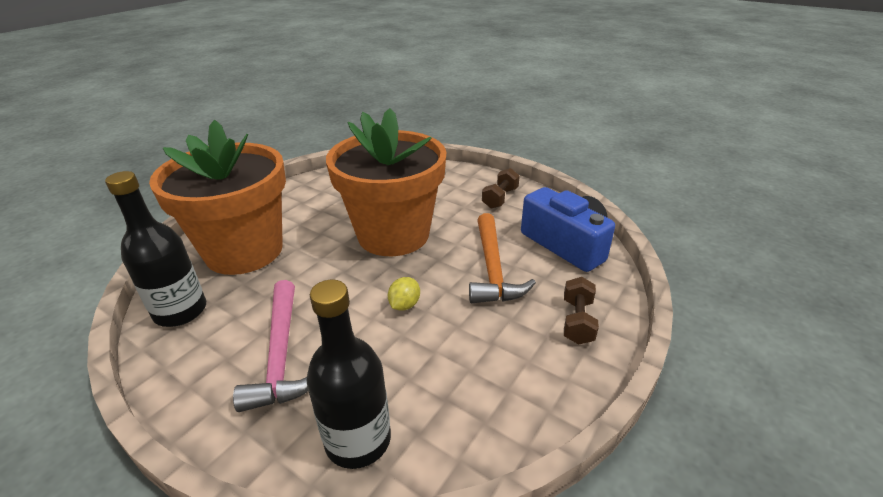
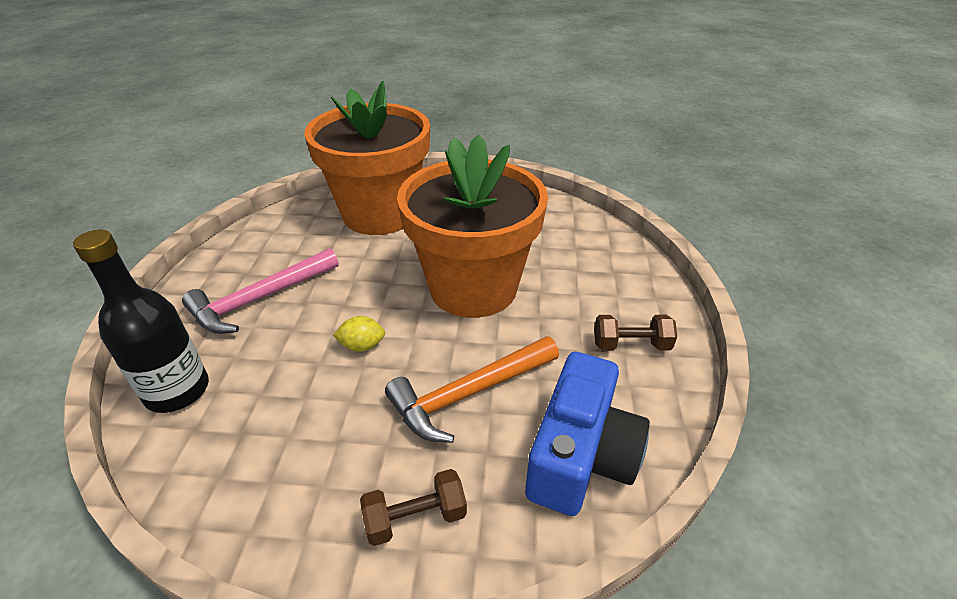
camera: 60 degrees right, 5 degrees up
(180, 311) = (287, 224): black bottle -> none

